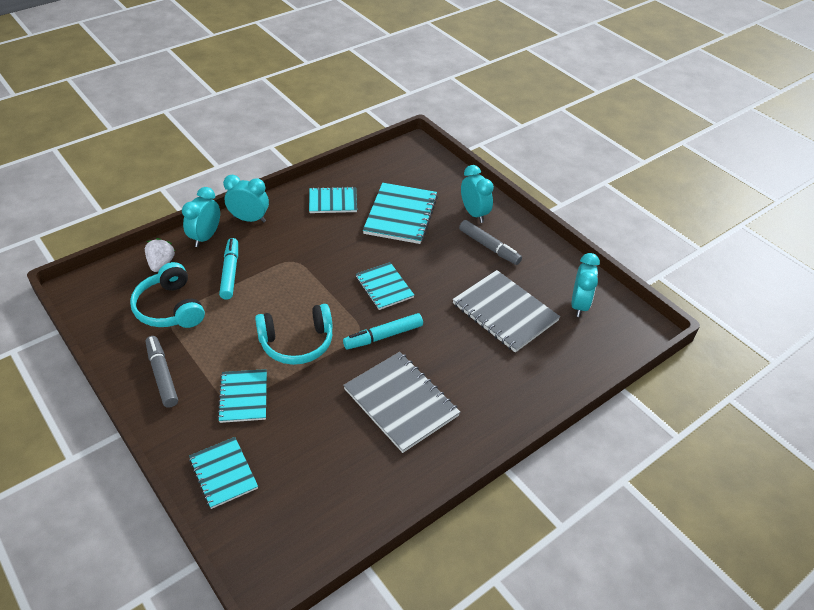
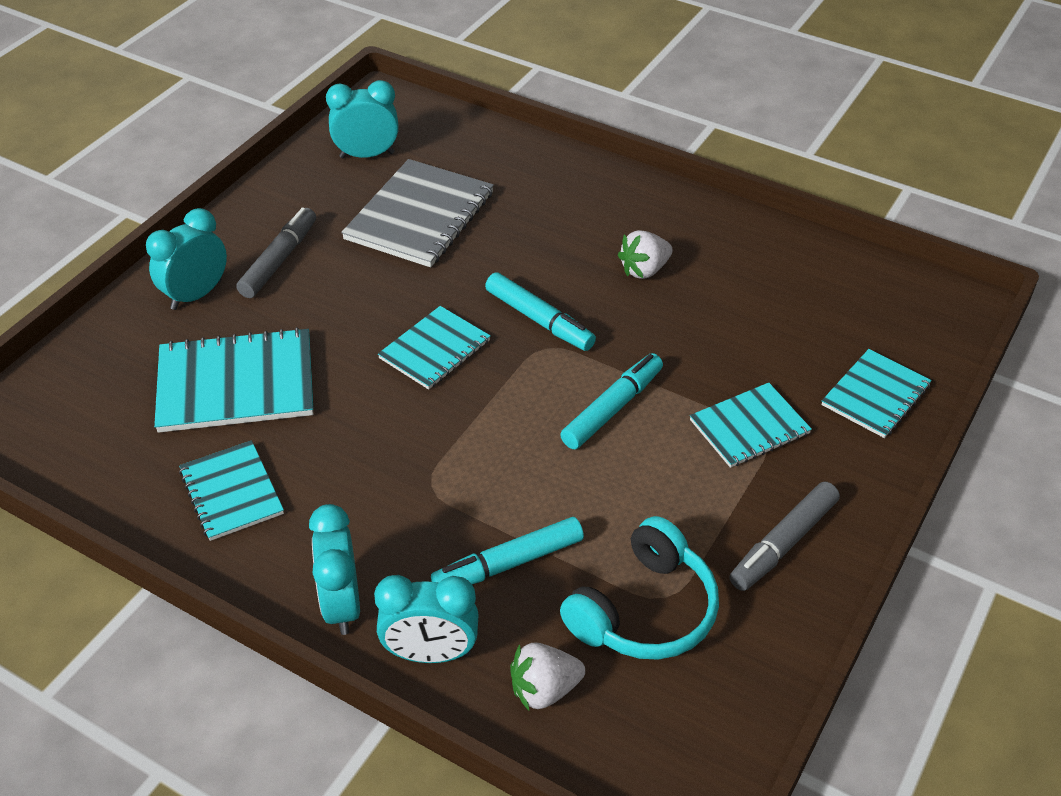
camera: 110 degrees left, 0 degrees up
(297, 343) = (612, 408): turquoise headphones -> turquoise marker
(401, 402) = (644, 270): grey notebook -> white strawberry

